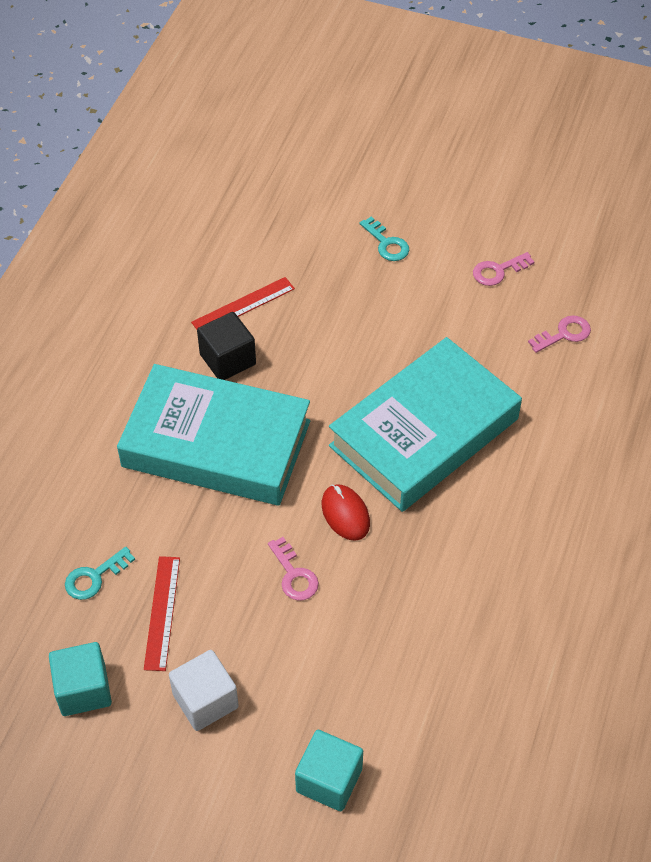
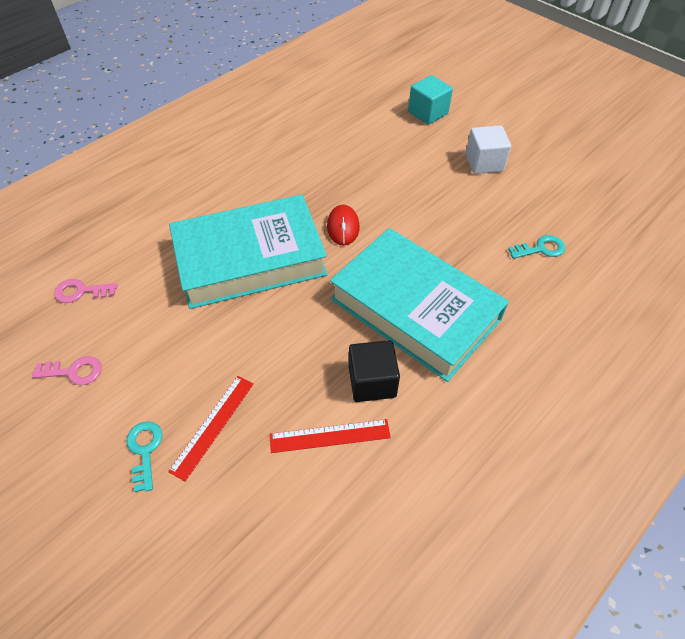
camera: 155 degrees left, 0 degrees up
(83, 689) = (561, 190): turquoise cube -> none
(162, 612) = (497, 213): red ruler -> red ruler (213, 426)
(294, 575) = (398, 205): pink key -> none

